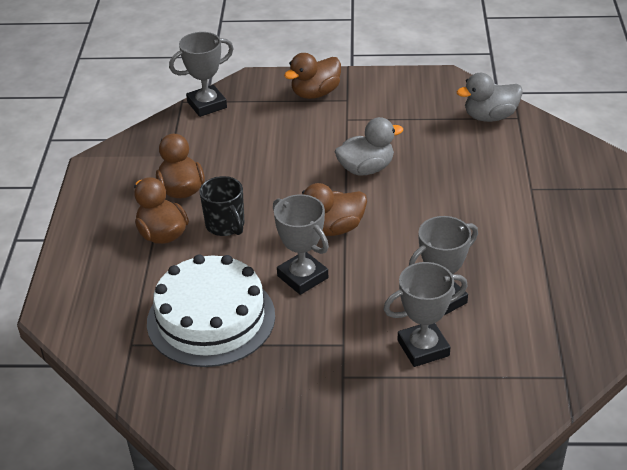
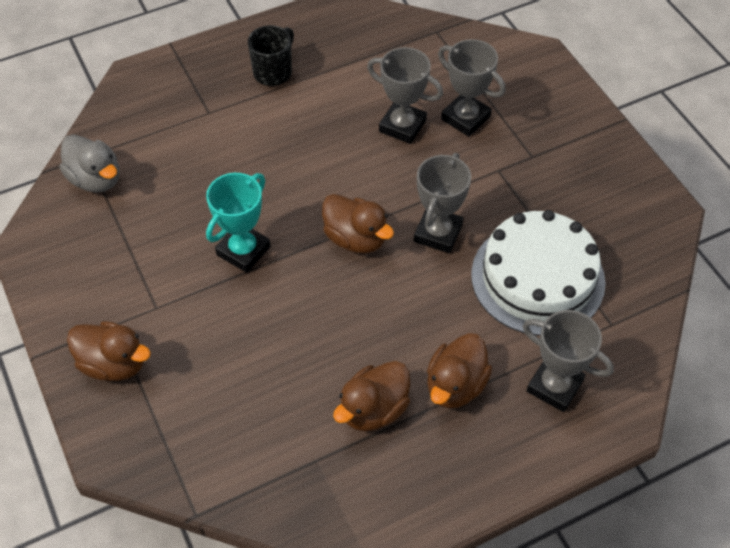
camera: 120 degrees left, 15 degrees up
(207, 105) = (191, 478): grey trophy -> grey trophy (554, 386)
(225, 226) = (406, 333): black mug -> black mug (273, 72)
(366, 169) = (243, 251): grey duck -> turquoise trophy

